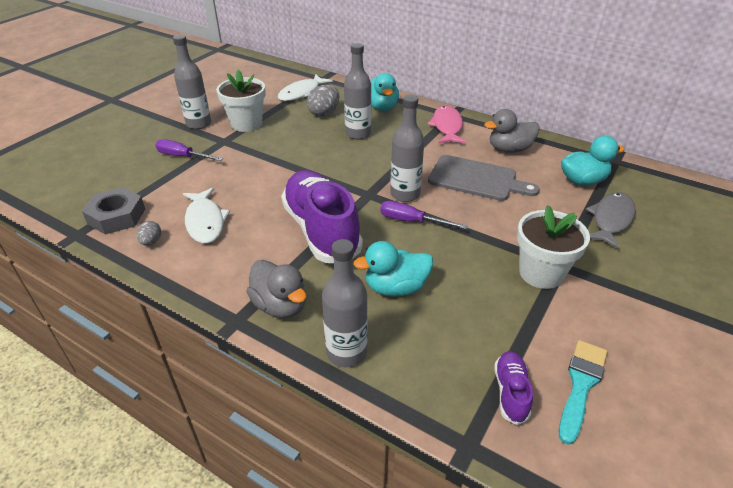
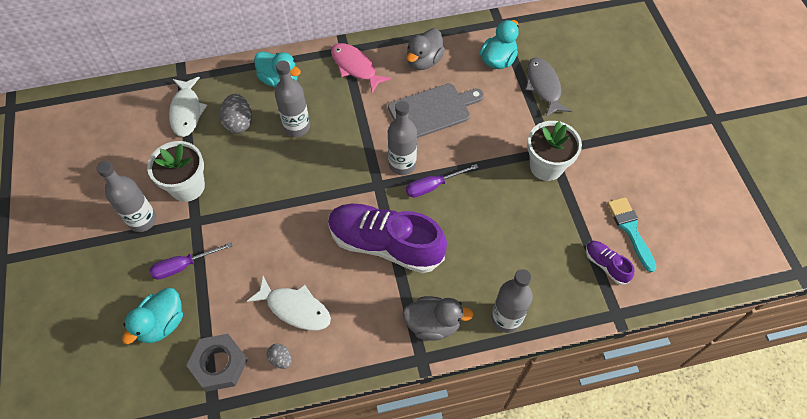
camera: 45 degrees left, 20 degrees up
(396, 287) = (482, 249): turquoise duck -> turquoise duck (162, 323)

